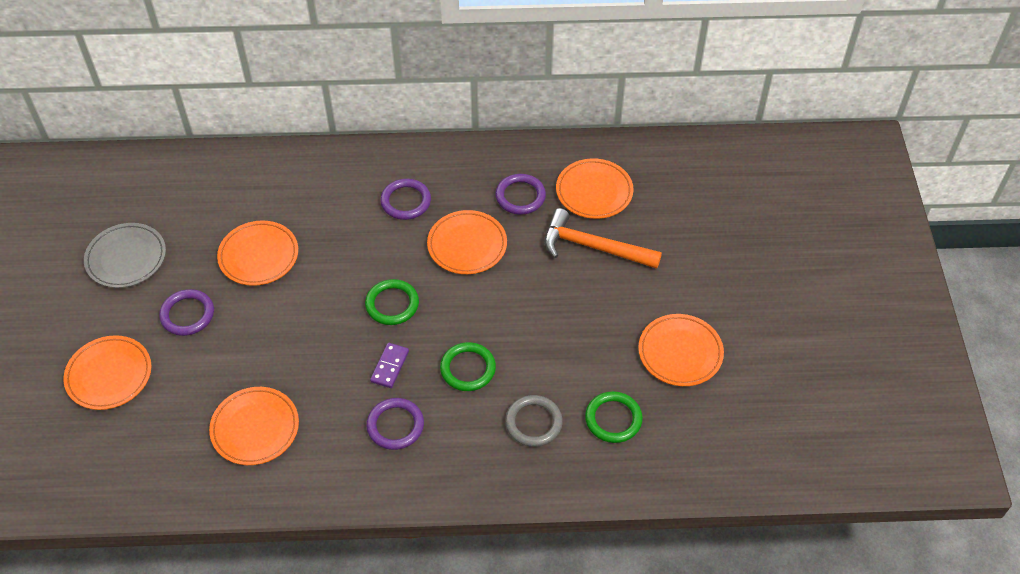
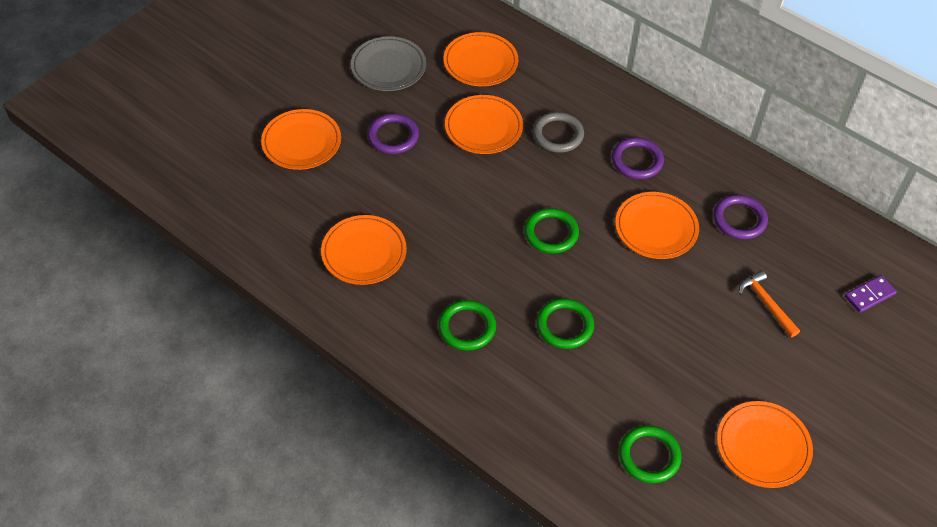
camera: 40 degrees right, 0 degrees up
(389, 366) = (504, 279): purple domino -> purple domino (869, 295)
(395, 425) = (467, 327): purple ring -> green ring
(533, 423) = (578, 407): grey ring -> grey ring (558, 135)
(593, 247) = (766, 303): orange hammer -> orange hammer, size x0.60
(594, 191) = (811, 258): orange plate -> orange plate (480, 62)

